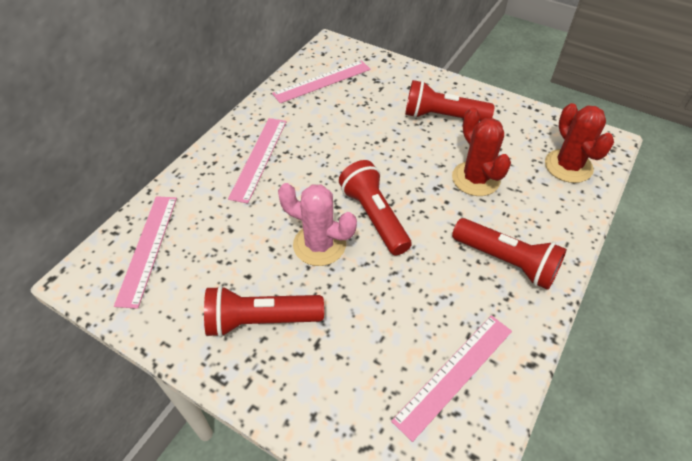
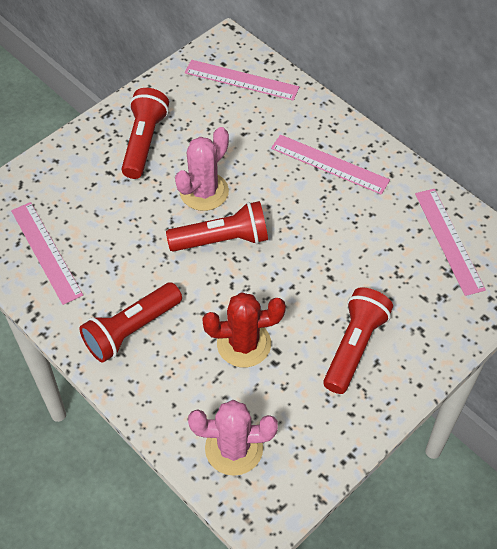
camera: 105 degrees right, 5 degrees up
(568, 166) = (234, 448): red cactus -> pink cactus

